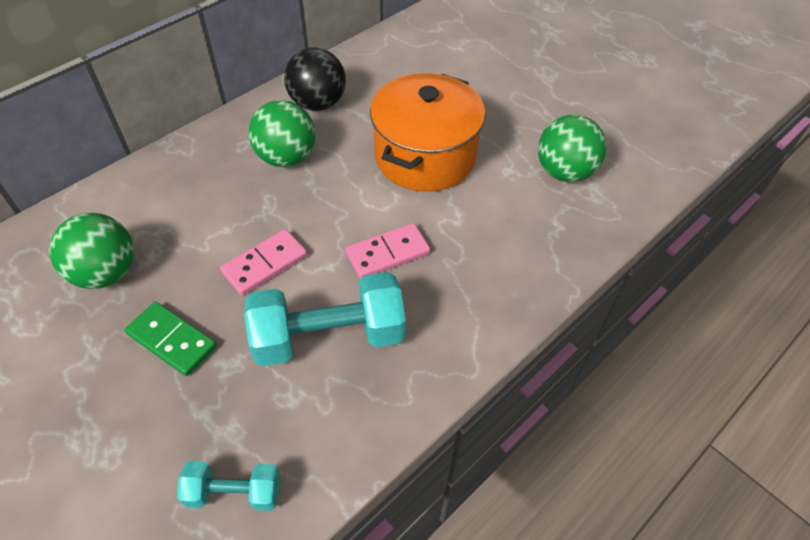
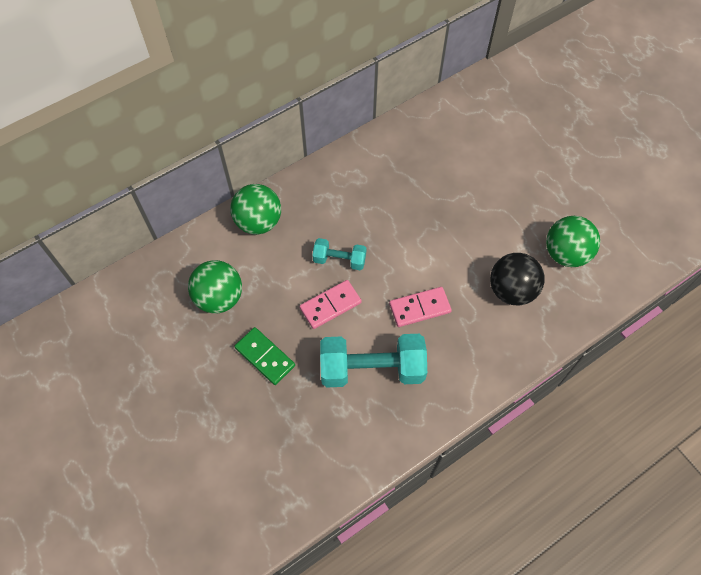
camera: 10 degrees right, 10 degrees up
(234, 493) = (304, 469): turquoise dumbbell -> turquoise dumbbell (339, 260)
(286, 157) = (351, 214): green ball -> green ball (258, 222)
(318, 103) = (378, 165): black ball -> black ball (511, 290)
(425, 156) = (458, 226): orange pot -> none

